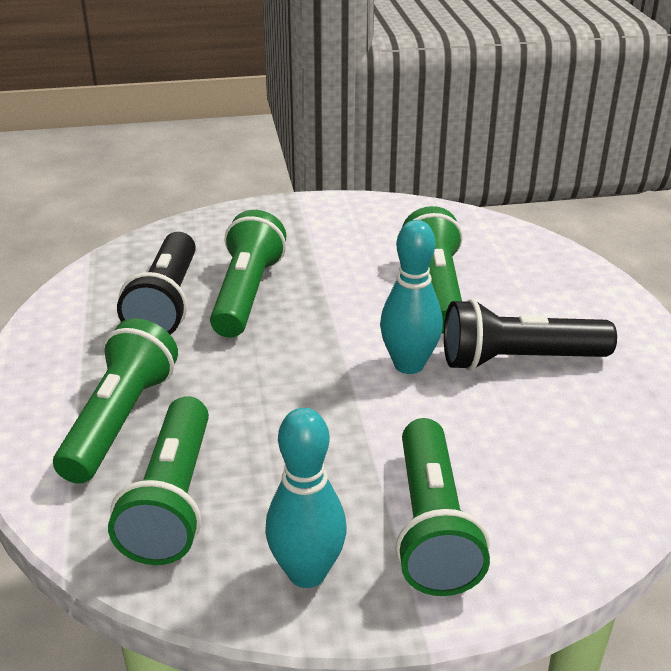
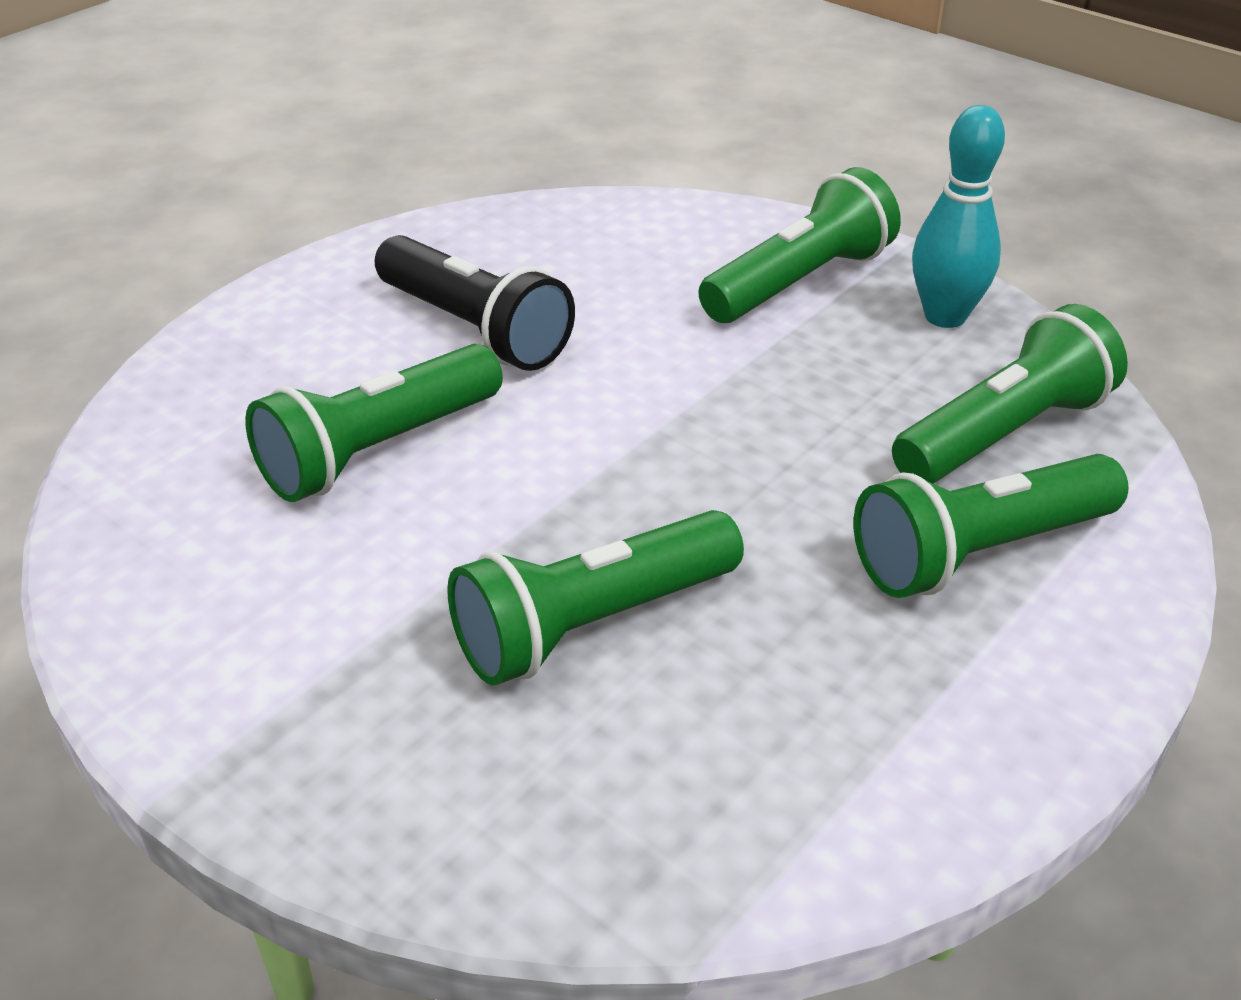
camera: 130 degrees left, 5 degrees up
(167, 303) = (721, 697): black flashlight -> none
(409, 365) = (579, 396): turquoise bowling pin -> none

